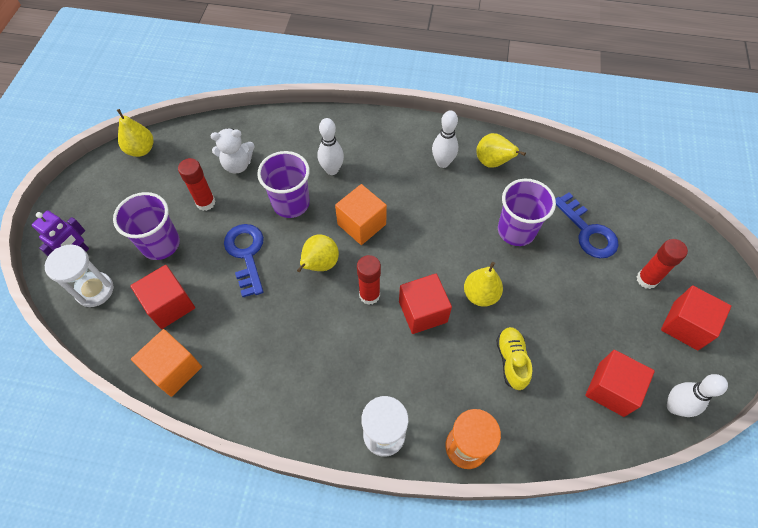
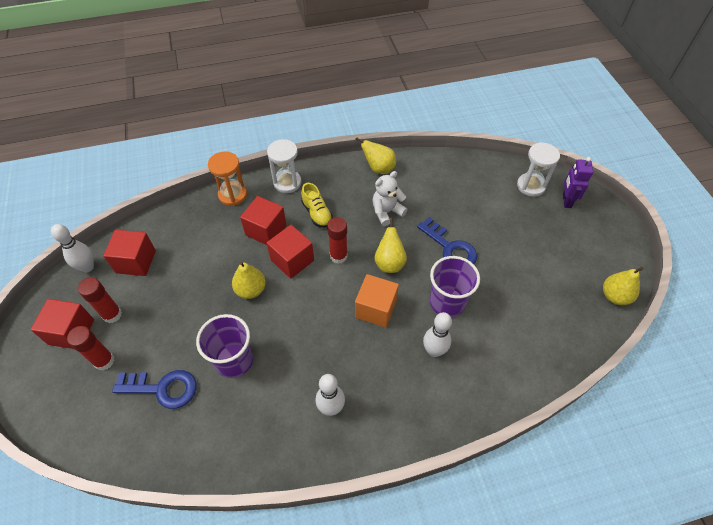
camera: 155 degrees right, 5 degrees down
(160, 244) = (518, 230): purple cup -> none
(170, 305) = (474, 197): red cube -> red cube (266, 230)
(174, 369) = (438, 166): orange cube -> none
(205, 202) = (516, 273): red glue stick -> red glue stick (112, 314)
(237, 165) = (521, 318): white teddy bear -> white teddy bear (387, 212)
(492, 162) = (278, 432): yellow pear -> yellow pear (379, 168)
(511, 360) = (214, 253): yellow shoe -> yellow shoe (317, 213)
(588, 232) = (163, 388): blue key -> blue key turned 150 degrees clockwise

